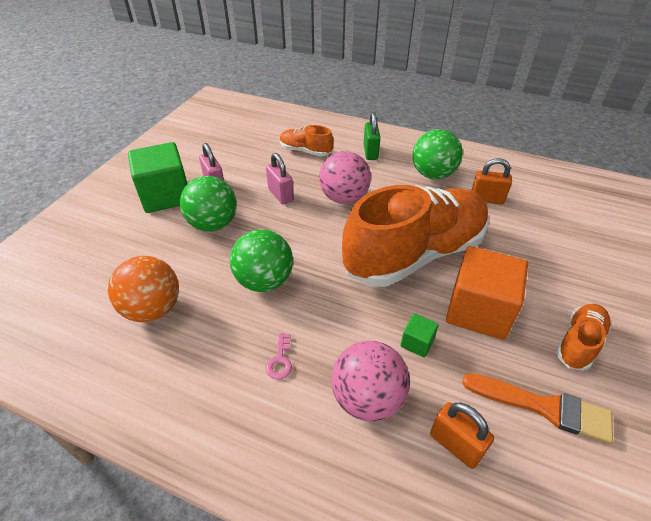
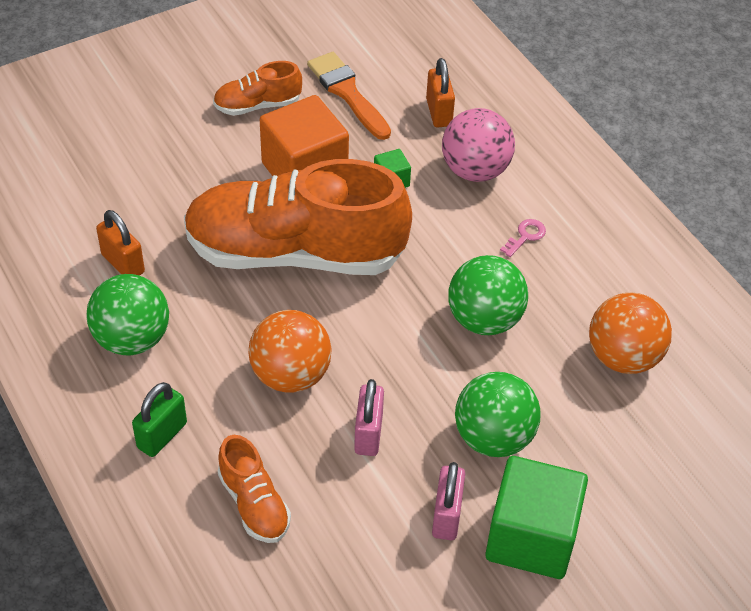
camera: 145 degrees left, 5 degrees up
(344, 198) = (290, 375): pink ball -> orange ball

